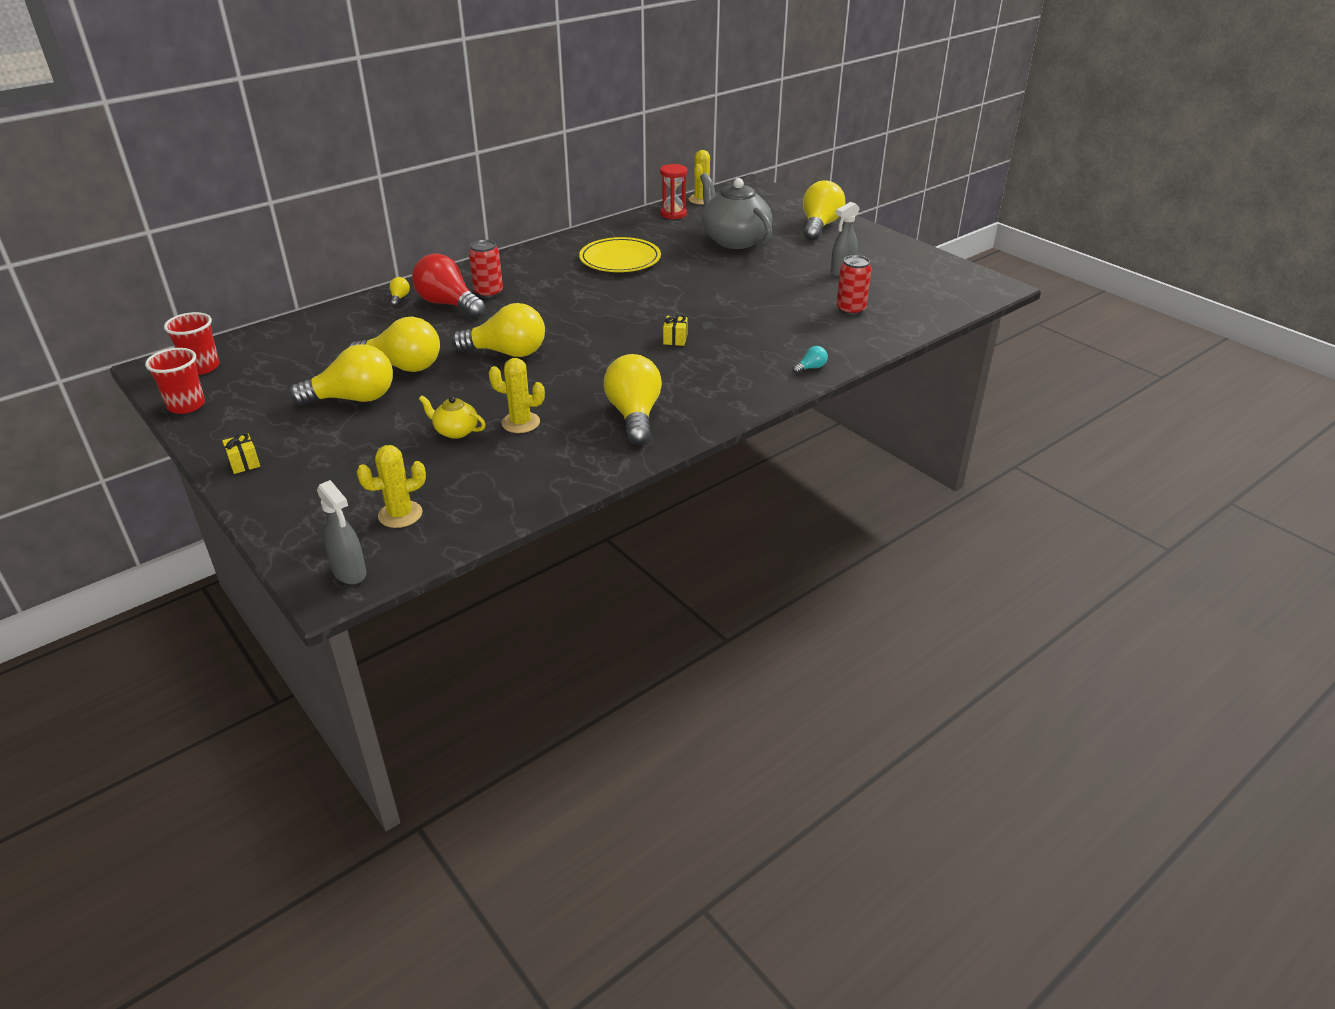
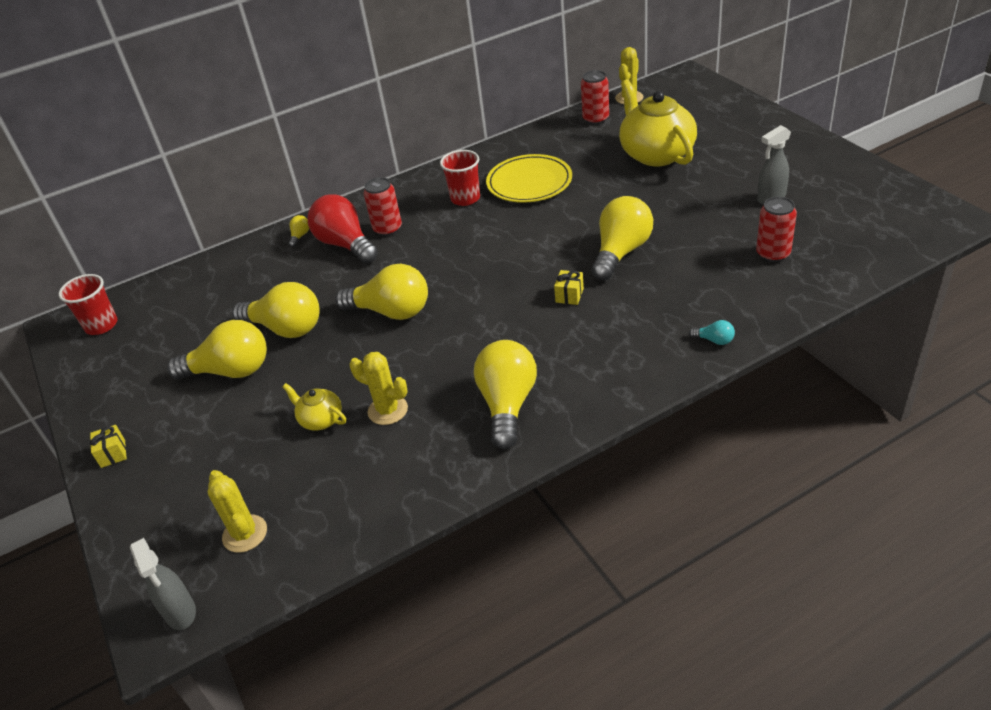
camera: 15 degrees right, 5 degrees up
(186, 405) = (77, 375): red cup -> red cup (465, 198)
(400, 514) = (245, 534): yellow cactus -> yellow cactus turned 75 degrees clockwise
(673, 214) = (595, 119): red hourglass -> red can
(734, 240) = (656, 154): grey teapot -> yellow teapot
(810, 368) = (714, 340): turquoise light bulb -> turquoise light bulb turned 45 degrees clockwise
(819, 226) = (754, 132): yellow light bulb -> yellow light bulb (621, 252)

